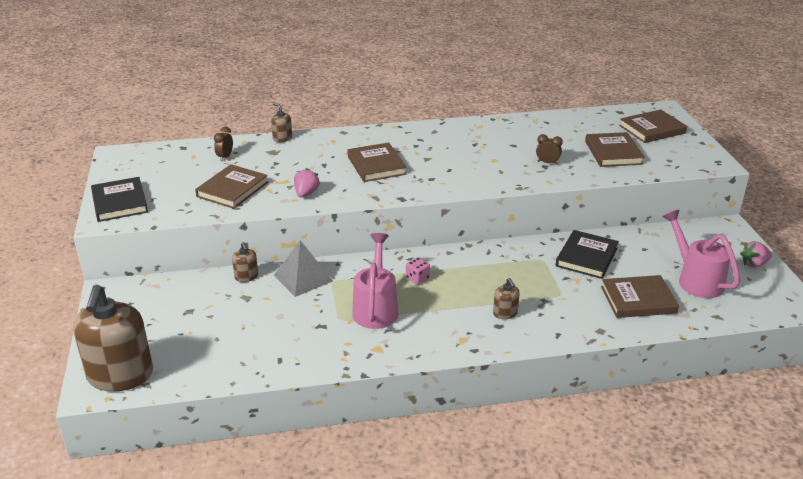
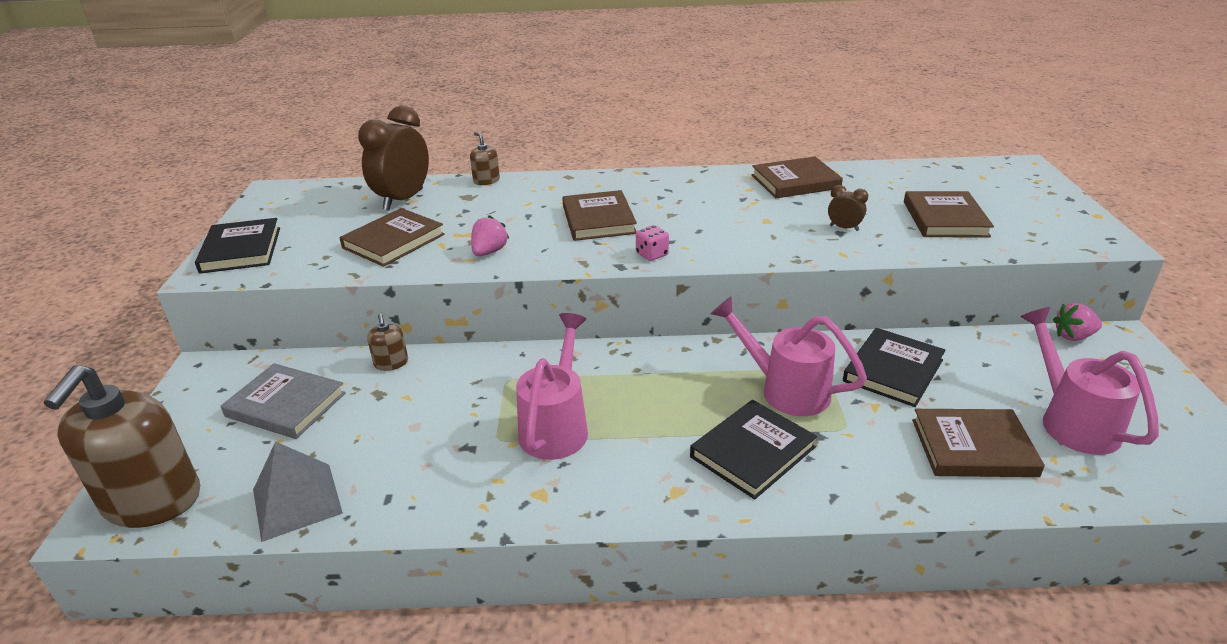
camera: 10 degrees right, 0 degrees up
(183, 309) = (286, 405): none -> grey book
(225, 157) = (403, 200): brown clock -> brown clock, size x2.22
(303, 278) = (467, 371): grey pyramid -> grey pyramid (297, 501)
(417, 278) = (630, 384): pink dice -> pink dice (652, 254)
(505, 313) = (752, 452): brown soap dispenser -> black book
(520, 274) = (786, 390): none -> pink watering can
(652, 129) = (1005, 190): brown book -> brown book (795, 182)
(754, 264) = (1171, 402): pink strawberry -> pink strawberry (1073, 336)

